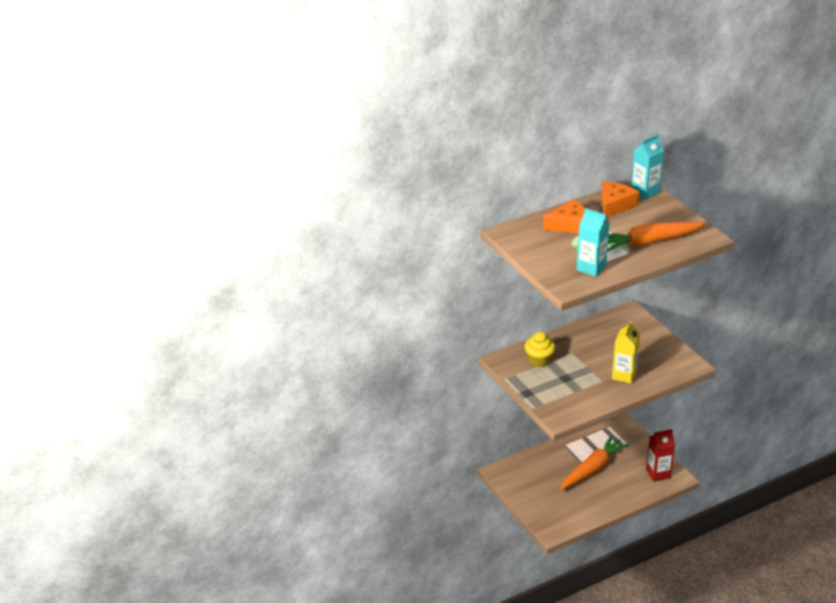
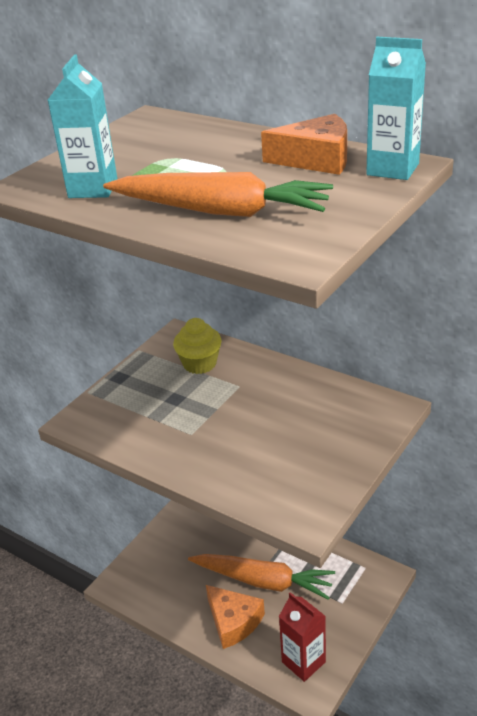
camera: 65 degrees right, 0 degrees up
(569, 225) = (213, 145): orange cheese -> orange cheese (233, 621)
(624, 375) = (220, 451): yellow carton -> none
(649, 242) = (221, 211): orange carrot -> orange carrot turned 150 degrees clockwise

